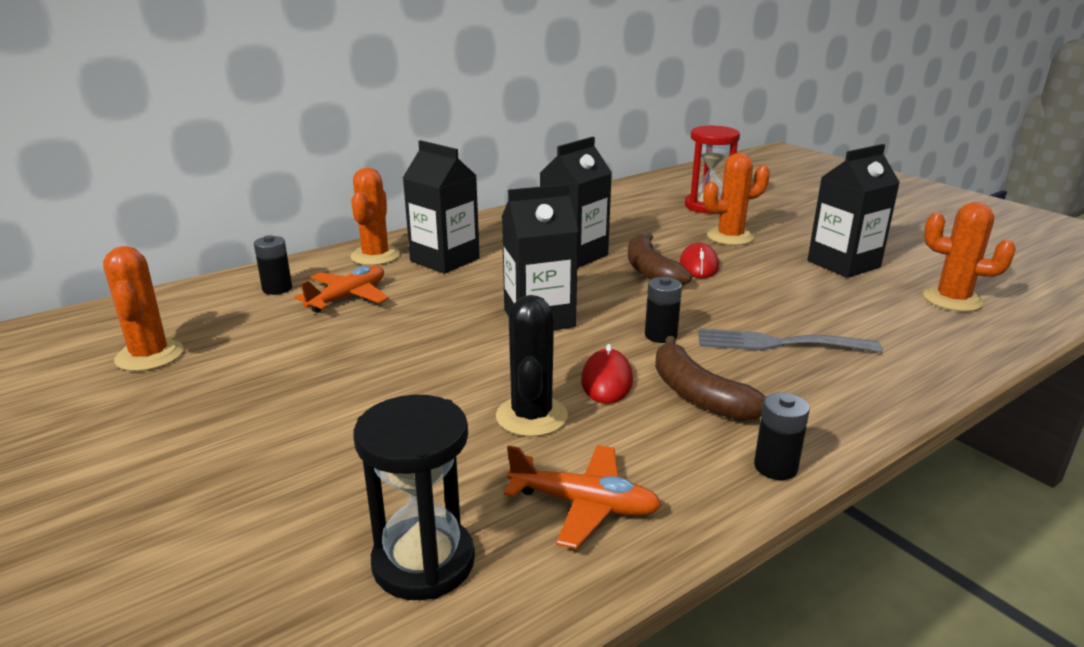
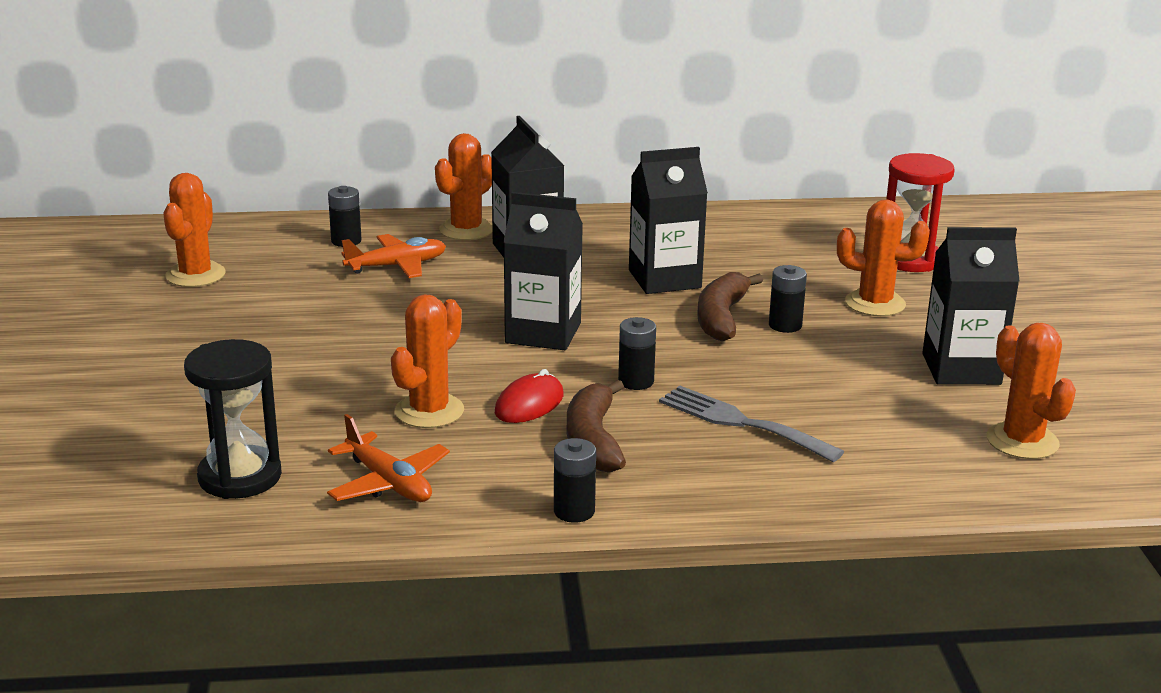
camera: 30 degrees right, 0 degrees up
(531, 416) = (429, 411): black cactus -> orange cactus
(699, 265) = (785, 325): red mouse -> black battery

